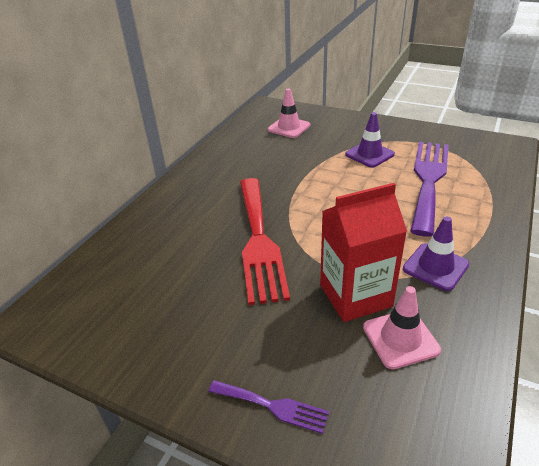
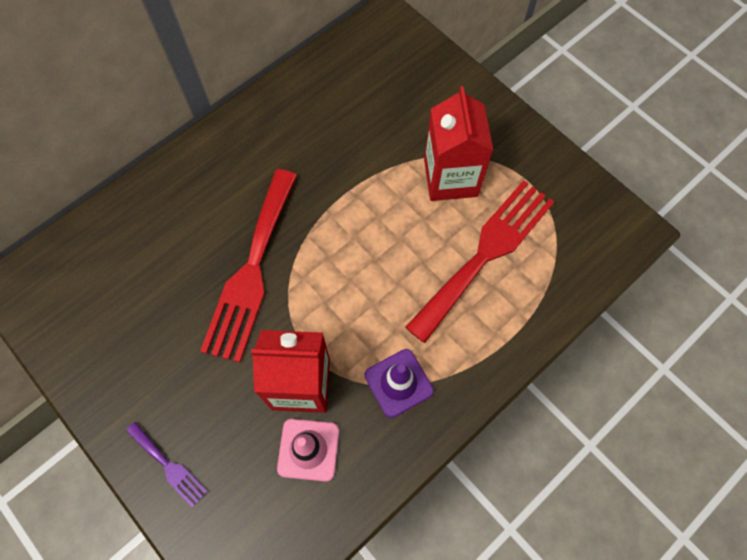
camera: 20 degrees right, 30 degrees up
(289, 127) = (388, 82): pink traffic cone -> none
(369, 154) = (450, 178): purple traffic cone -> red carton
(428, 180) = (486, 253): purple fork -> red fork

